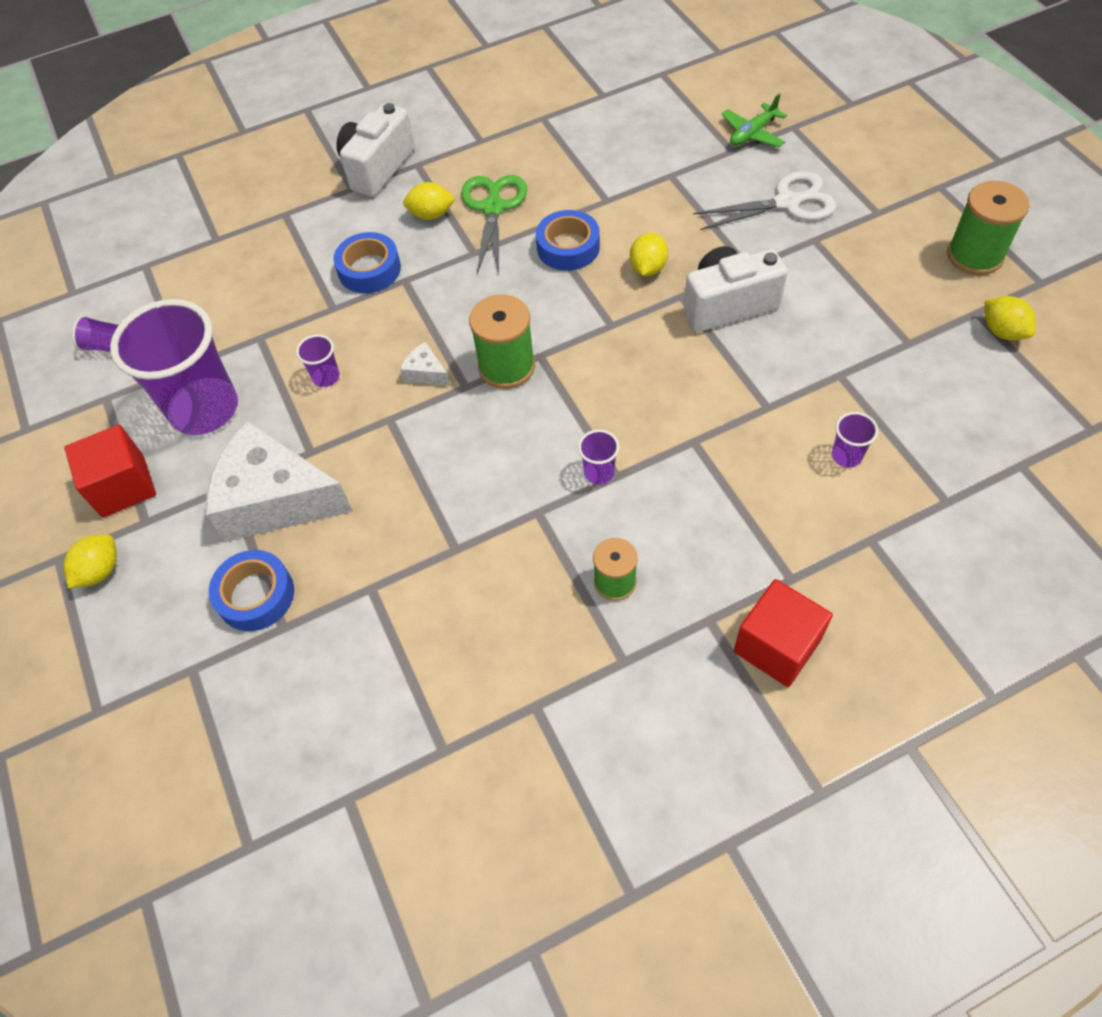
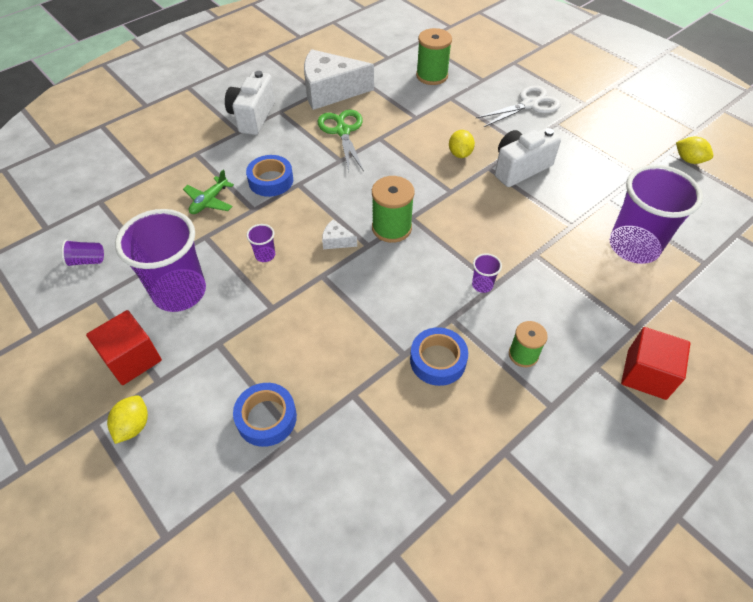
camera: 20 degrees left, 5 degrees down
(275, 499) = (257, 345): white cheese -> white cheese (330, 91)
(431, 215) = (301, 141): yellow lemon -> none
(568, 247) = (402, 148): blue tape -> blue tape (438, 360)
(752, 133) = (491, 69): green plane -> green plane (209, 201)
(846, 456) = (633, 246): purple cup -> purple cup, size x2.49
(975, 255) = (652, 120): green spool -> green spool (432, 76)

